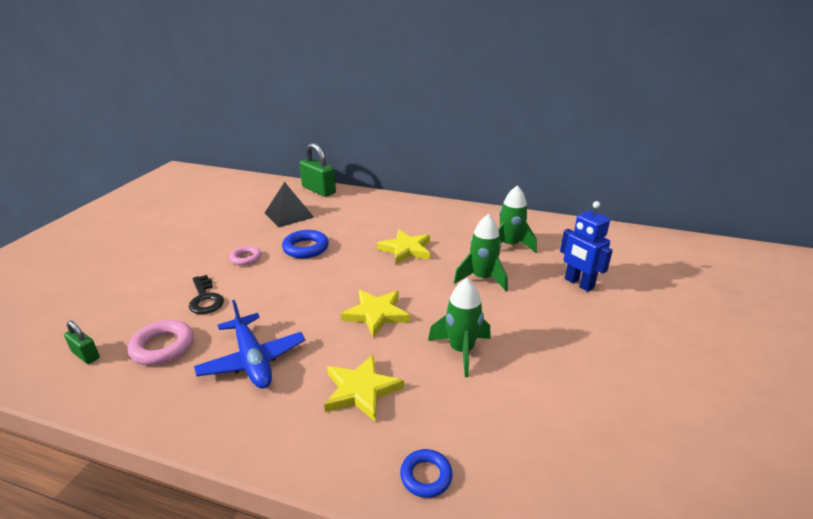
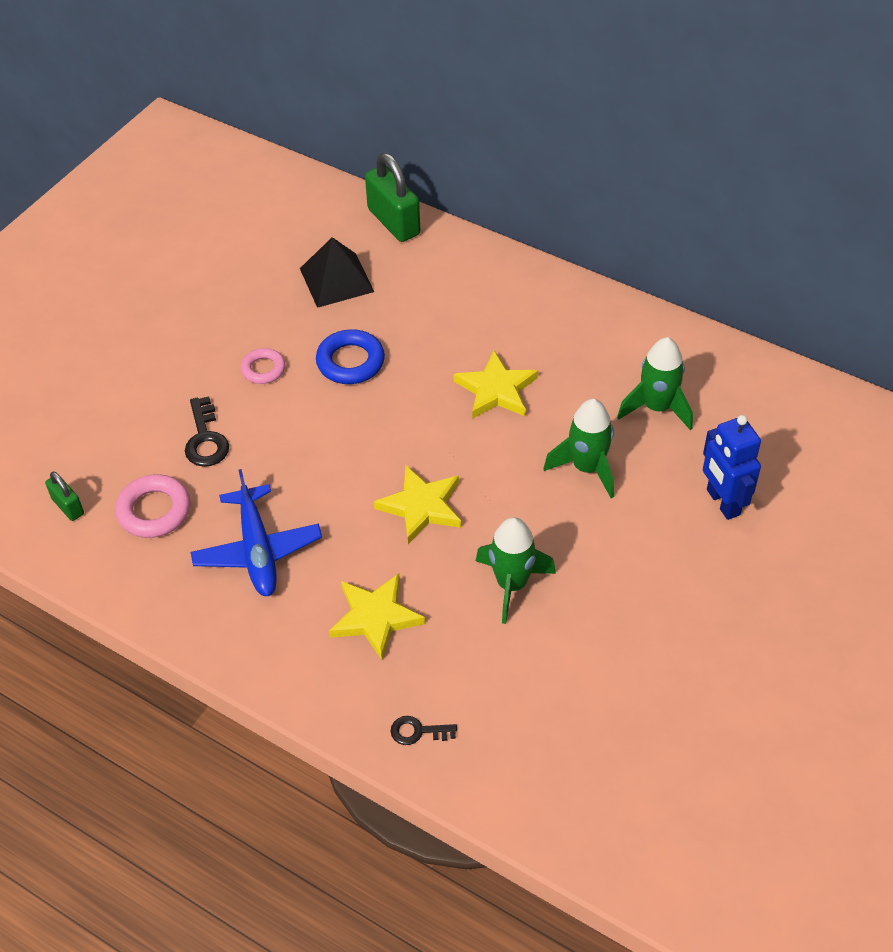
camera: 15 degrees right, 20 degrees up
(426, 476) = (418, 731): blue ring -> black key

